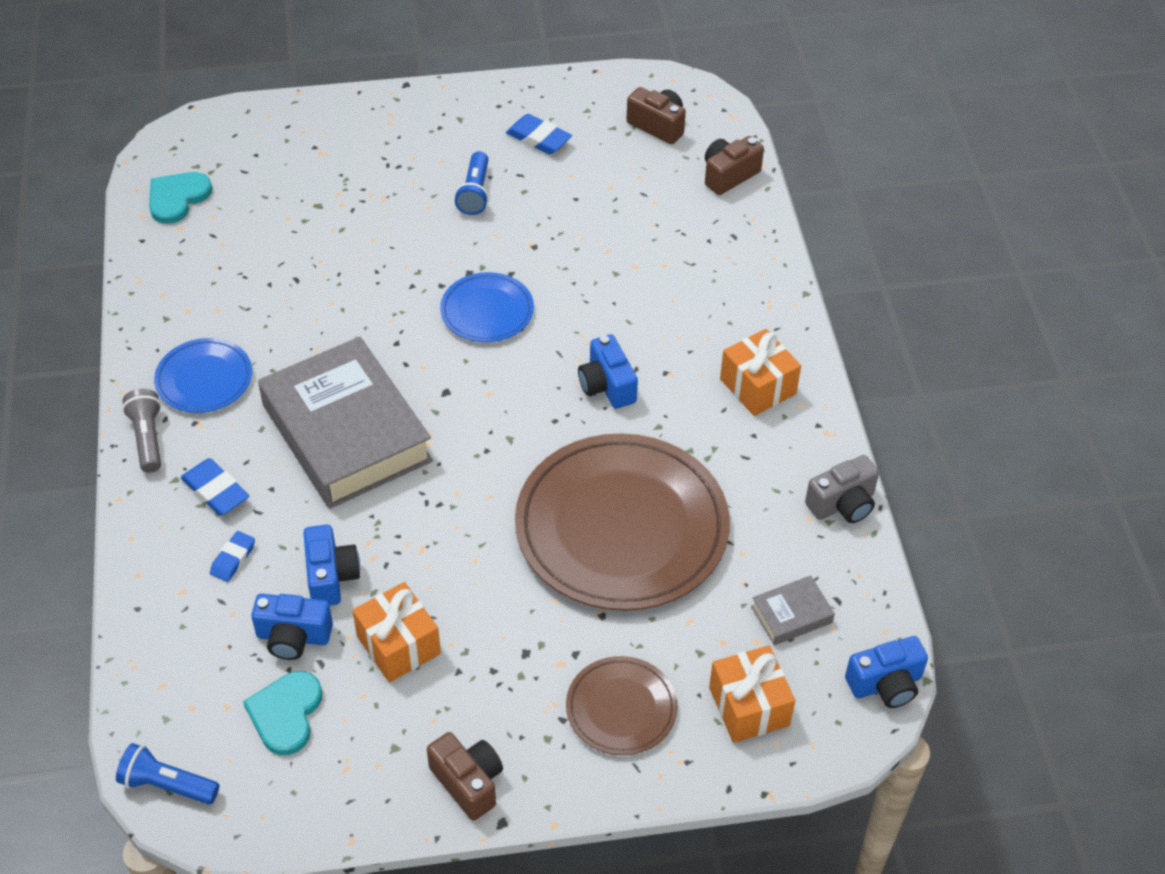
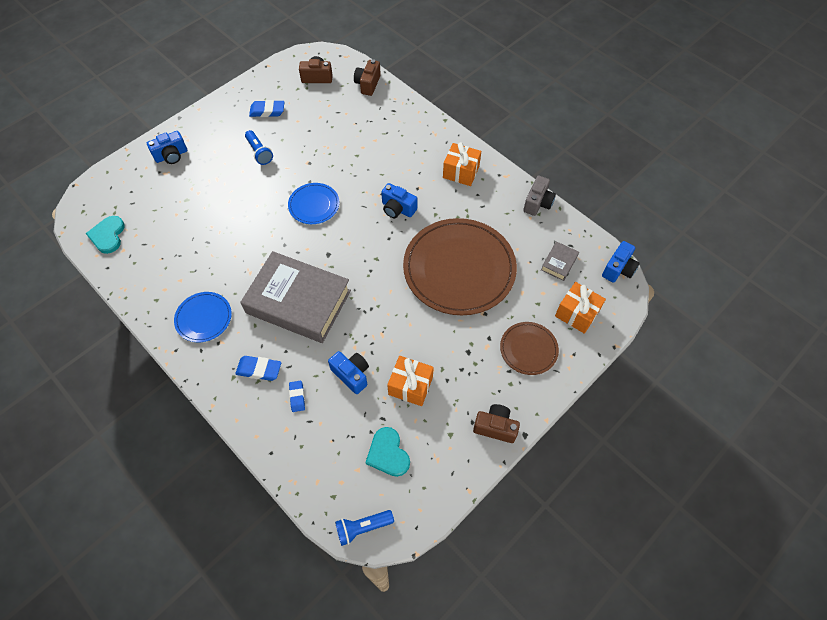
camera: 35 degrees left, 10 degrees up
(147, 438) = (200, 365): grey flashlight -> none
(293, 637) = (359, 415): blue camera -> blue camera (171, 155)

